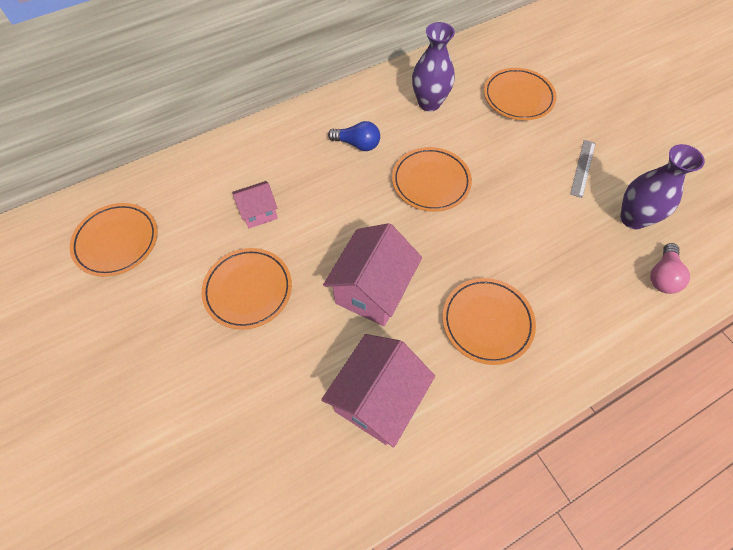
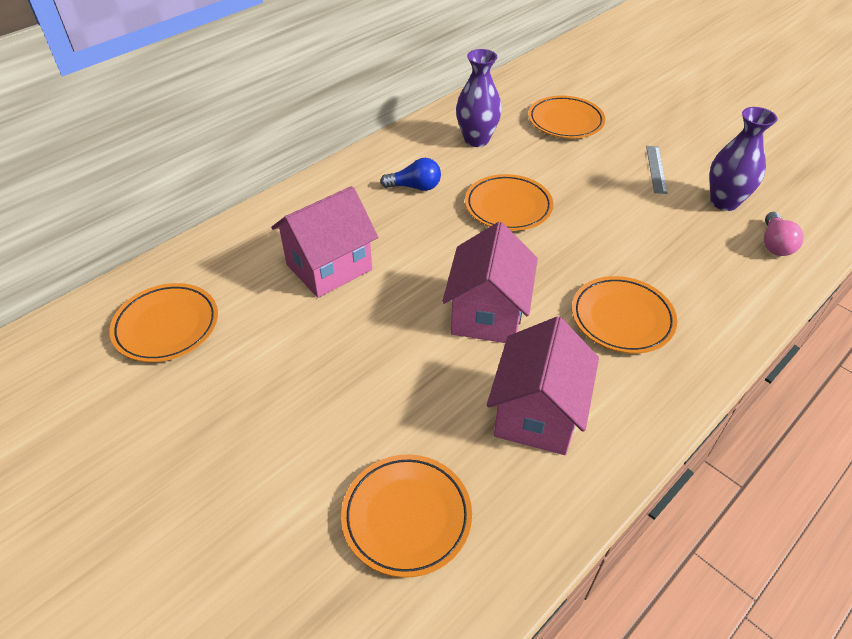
camera: 15 degrees left, 15 degrees down
(248, 290) = (346, 342): orange plate -> orange plate (406, 517)
(259, 213) = (329, 267): pink house -> pink house, size x1.80

